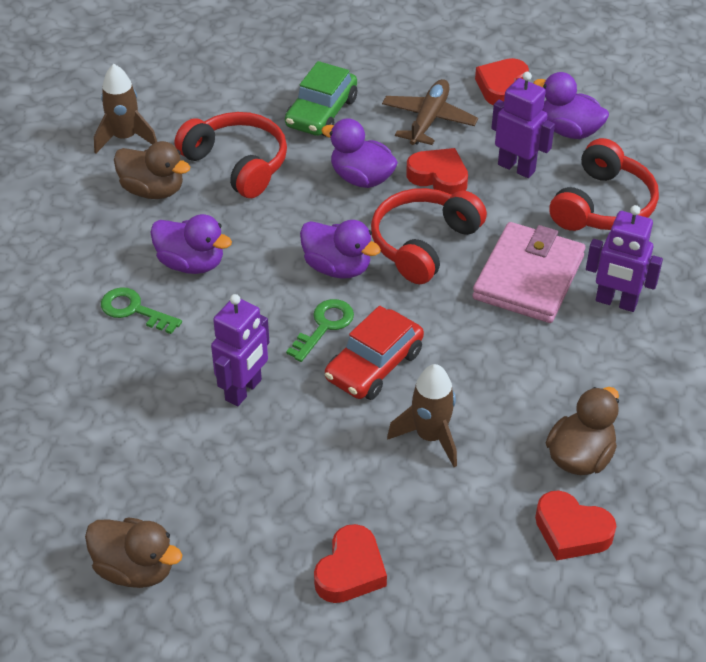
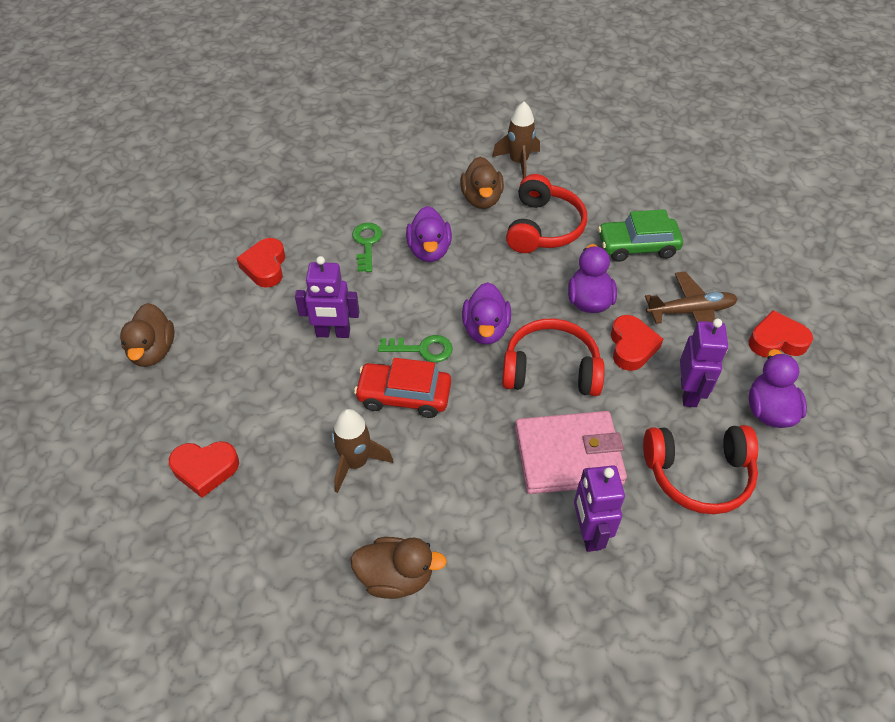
camera: 60 degrees right, 5 degrees up
(571, 531) = (314, 603): red heart -> red heart (265, 267)

